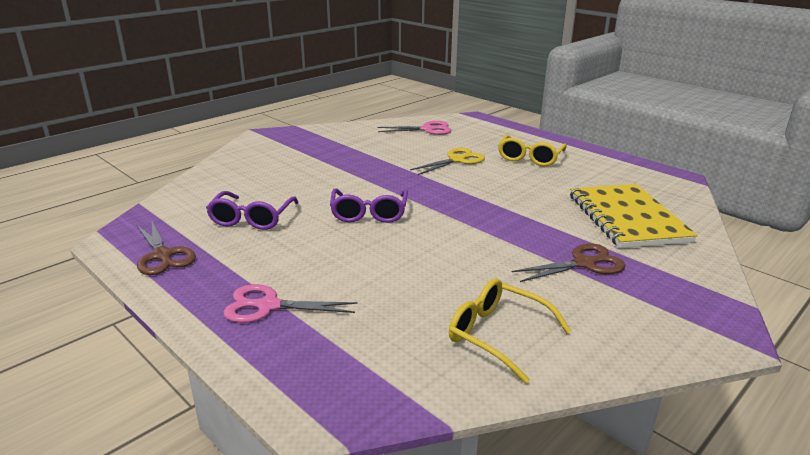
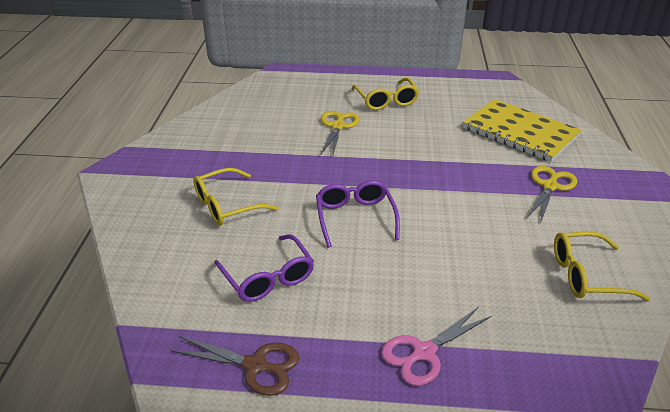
camera: 40 degrees left, 10 degrees up
(297, 174) = (227, 205): none -> yellow glasses
(369, 213) = (355, 217): purple glasses -> purple glasses turned 150 degrees counterclockwise
(427, 129) = (262, 101): pink scissors -> none
(584, 263) = (550, 186): brown scissors -> yellow scissors

